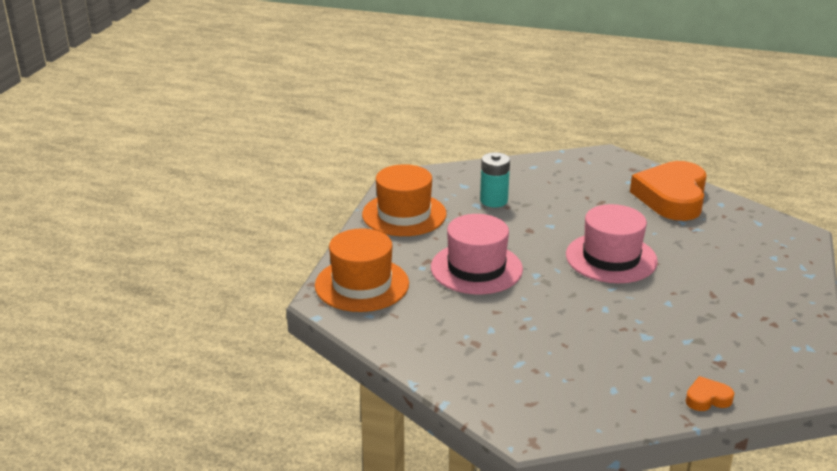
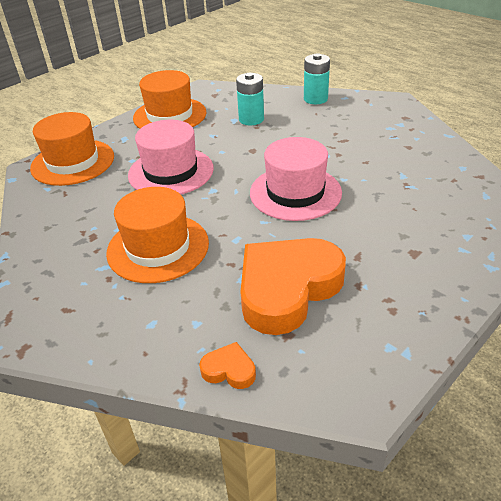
camera: 30 degrees right, 10 degrees up
(533, 167) = (315, 99): none -> turquoise battery
(547, 334) = (158, 247): none -> orange hat
(672, 197) = (416, 150): orange heart -> orange heart (287, 289)

